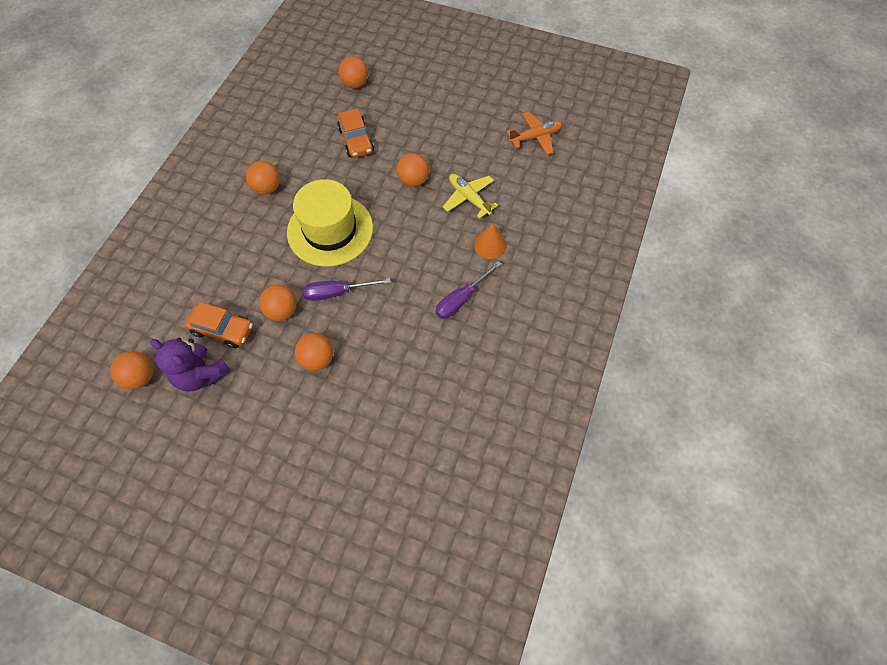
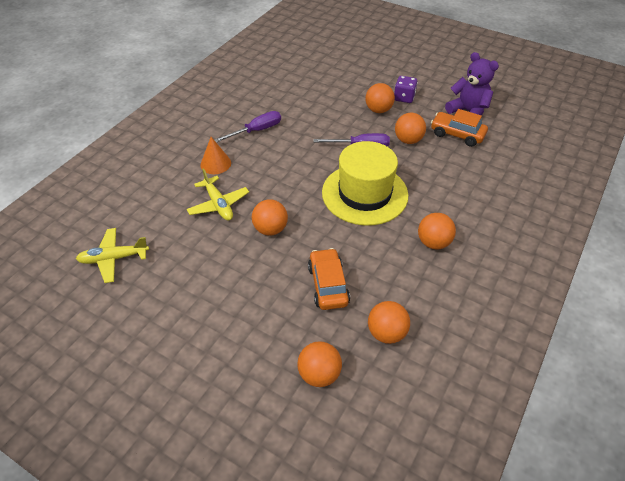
camera: 170 degrees left, 15 degrees down
(140, 377) = (515, 115): orange ball -> orange ball (386, 333)
(283, 390) = (404, 98): none -> purple dice
(535, 137) = (114, 258): orange plane -> yellow plane

